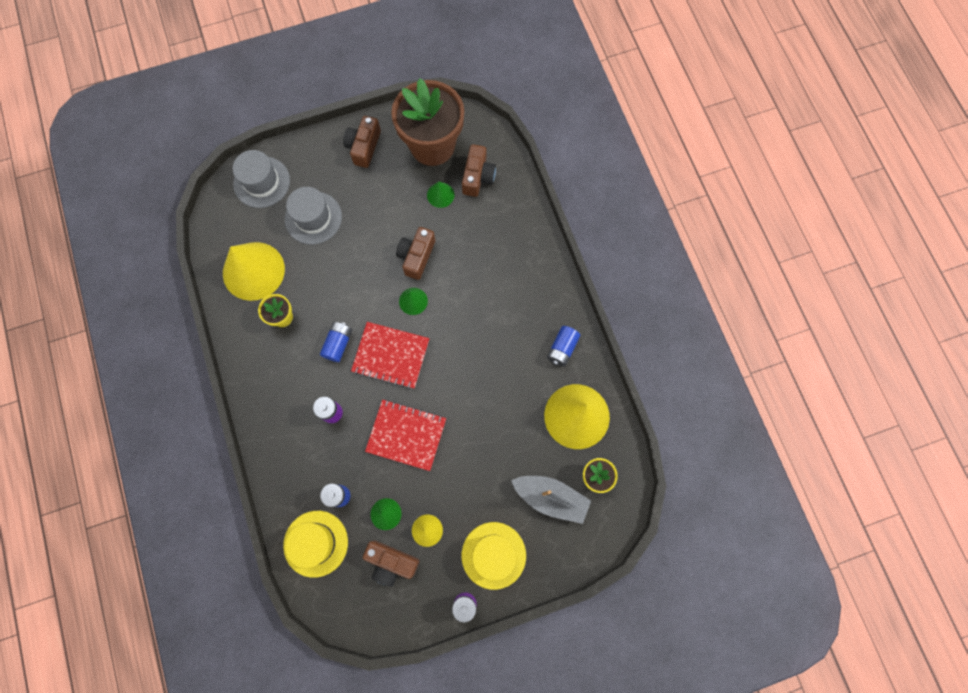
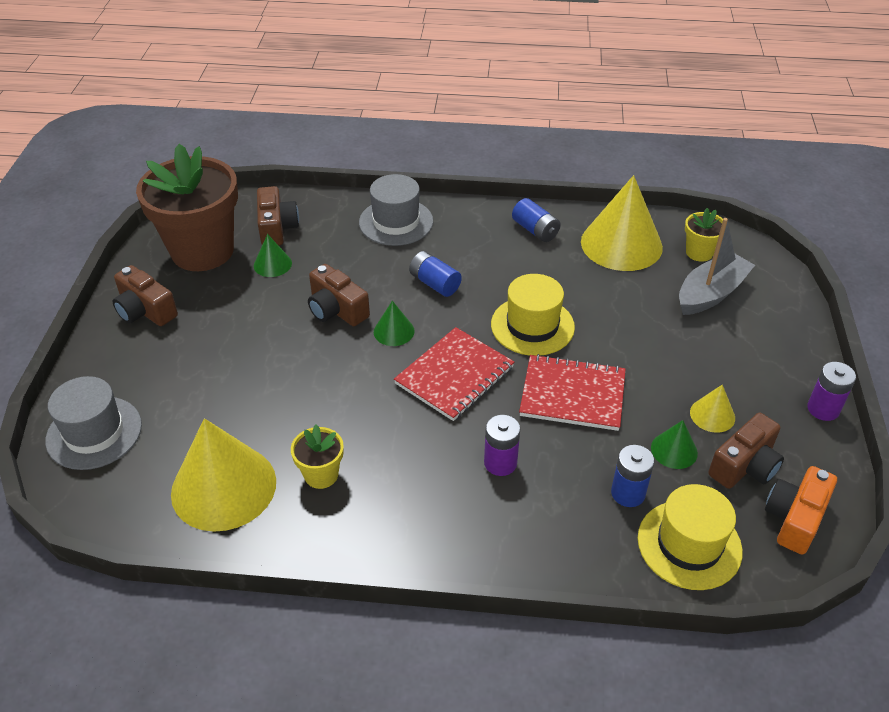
camera: 65 degrees left, 30 degrees down
(313, 218) = (199, 392): grey hat -> grey hat (396, 222)
(338, 344) = (403, 424): blue battery -> blue battery (434, 283)
(361, 603) = (794, 518): none -> orange camera
(406, 435) = (572, 394): red notebook -> red notebook turned 60 degrees clockwise
(478, 177) = (277, 228): brown camera -> brown camera turned 45 degrees clockwise
(493, 555) = (766, 363): yellow hat -> yellow hat (532, 326)

